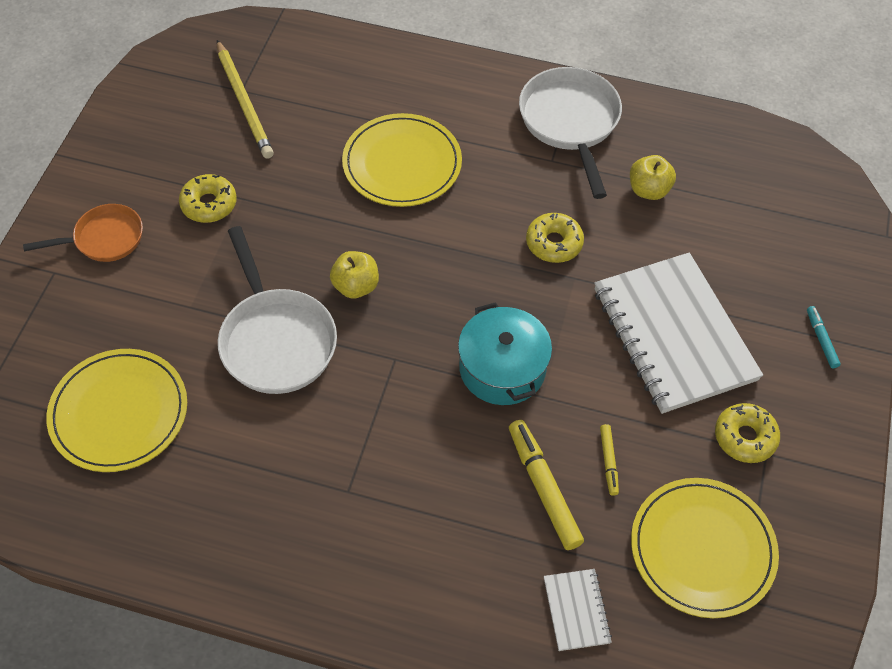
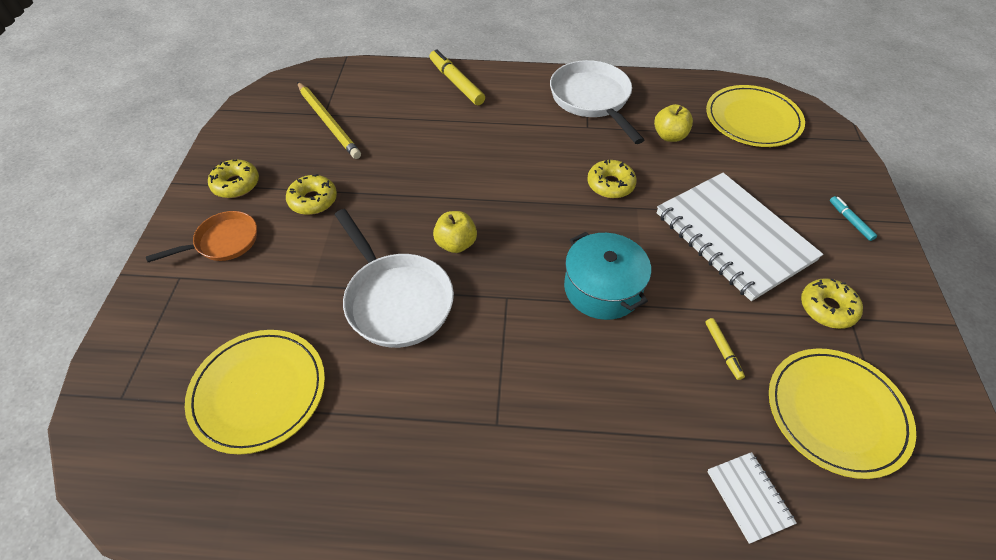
camera: 10 degrees left, 5 degrees down
(127, 169) = (236, 184): none -> yellow donut
(402, 164) = (469, 146): yellow plate -> yellow plate (752, 119)
(543, 488) = (675, 385): yellow marker -> yellow marker (456, 83)

